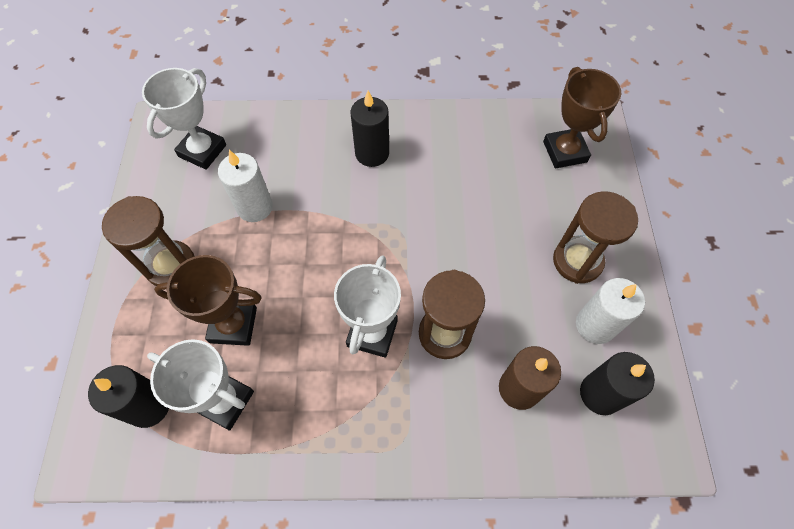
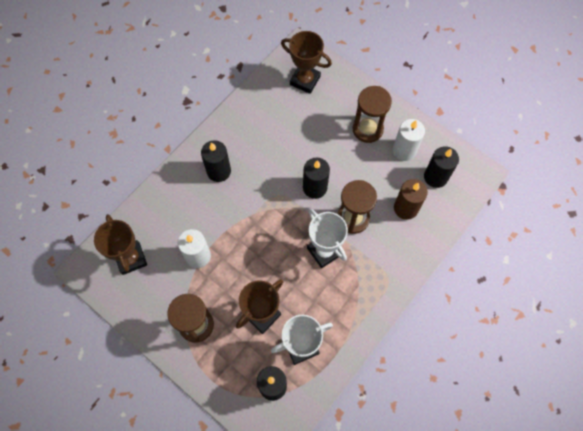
camera: 50 degrees left, 5 degrees up
(202, 151) = (131, 258): white trophy -> brown trophy
(444, 261) = (315, 187): none -> black candle

